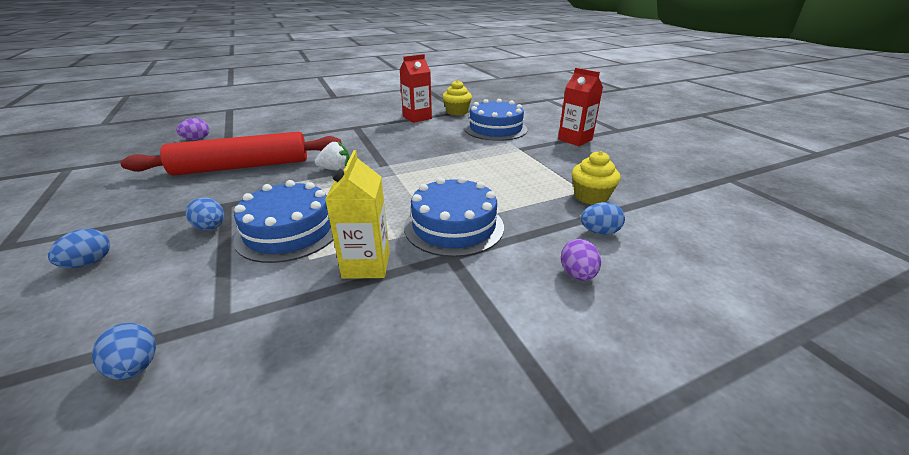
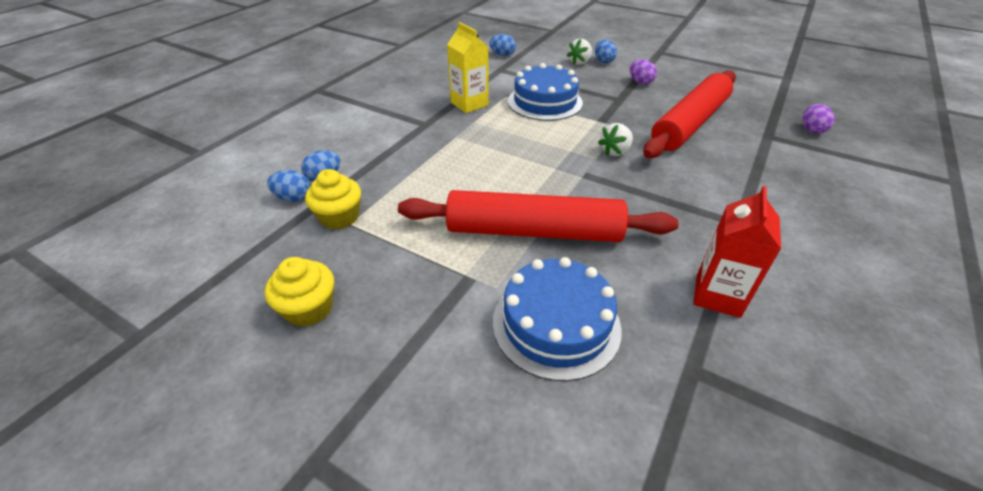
camera: 145 degrees right, 10 degrees up
(113, 276) = (580, 62): none -> white strawberry
(211, 227) = (592, 88): blue egg -> blue egg (293, 198)
(454, 226) = (443, 141): blue cake -> none
(457, 112) = (696, 363): yellow cupcake -> yellow cupcake (309, 308)
(463, 152) = (534, 231): none -> red rolling pin
(575, 140) = (397, 354): red carton -> none
(577, 274) = (335, 141): purple egg -> purple egg (640, 82)

